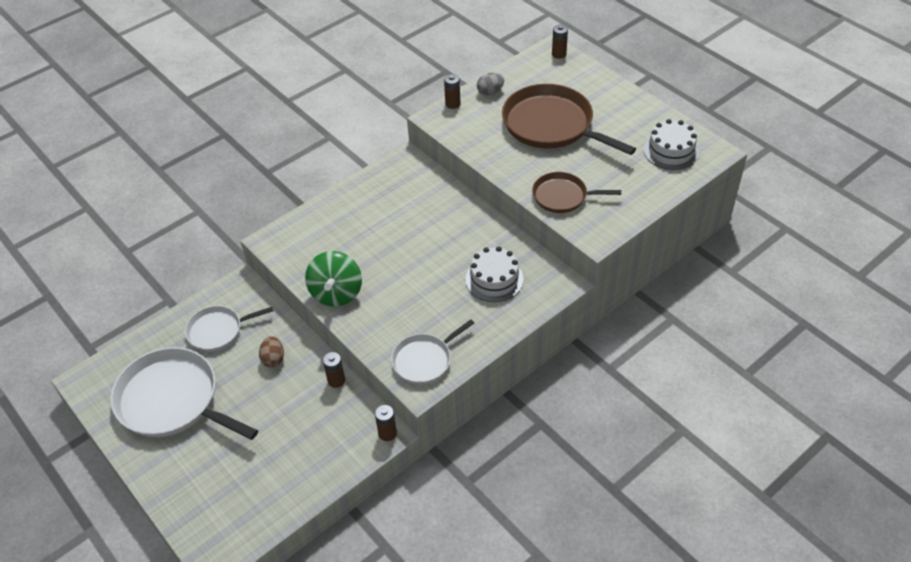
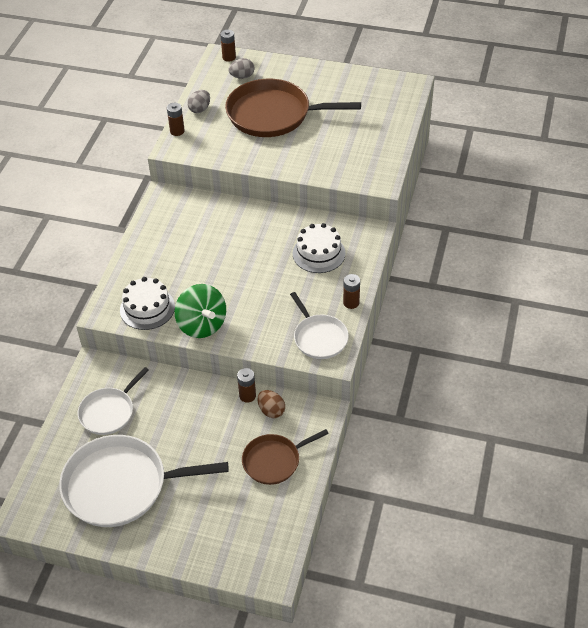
camera: 35 degrees left, 0 degrees up
(273, 359) = (179, 408): brown egg -> brown egg (271, 411)
(387, 433) = (323, 411): brown battery -> brown battery (351, 303)
(424, 360) = (319, 337): white pan -> white pan turned 45 degrees counterclockwise
(555, 77) = (242, 76): none -> grey egg
(563, 196) = (330, 164): brown pan -> brown pan (274, 461)
(671, 151) = (380, 96): white cake -> white cake (147, 308)

